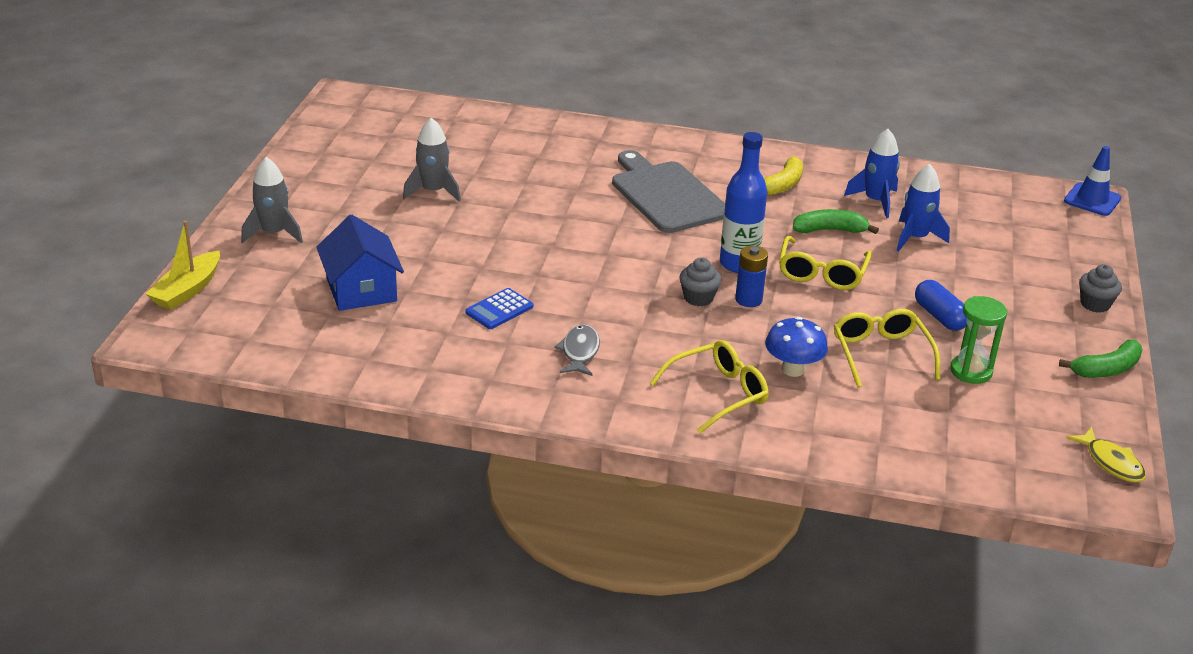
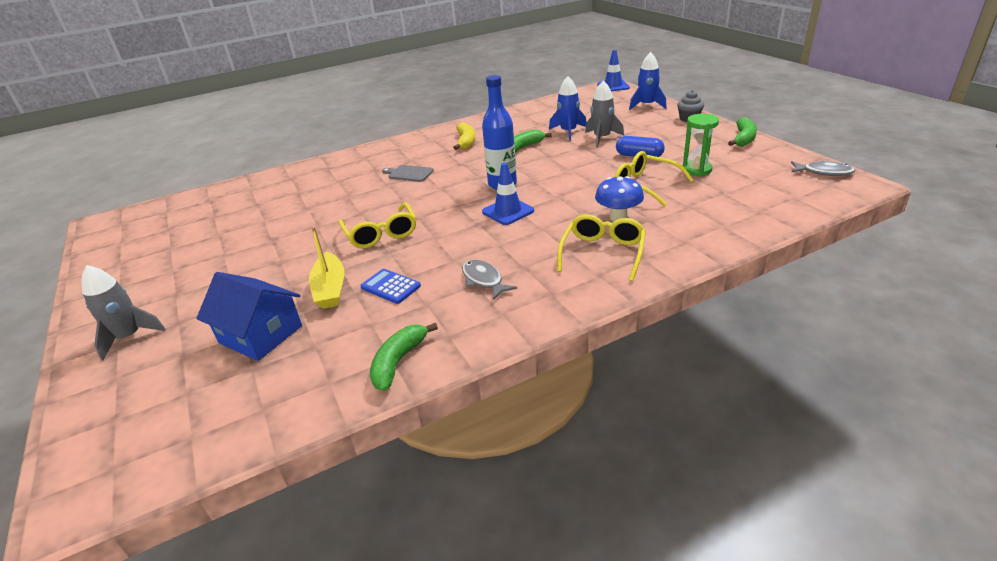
camera: 35 degrees left, 0 degrees up
(187, 290) = (77, 432): yellow boat -> yellow boat (330, 289)
(430, 375) = (398, 362): none -> green banana
(433, 191) = (244, 243): grey rocket -> grey rocket (602, 138)
(499, 309) = (390, 287): blue calculator -> blue calculator turned 120 degrees clockwise
(666, 195) = (409, 173): grey cutting board -> grey cutting board, size x0.47
(698, 298) = (508, 211): grey cupcake -> blue traffic cone
(748, 299) = (536, 197): blue battery -> none
(822, 273) = (552, 167): yellow glasses -> yellow glasses (381, 234)
(875, 201) = (523, 127): blue rocket -> blue rocket (647, 105)
(1111, 462) = (823, 172): yellow fish -> grey fish

